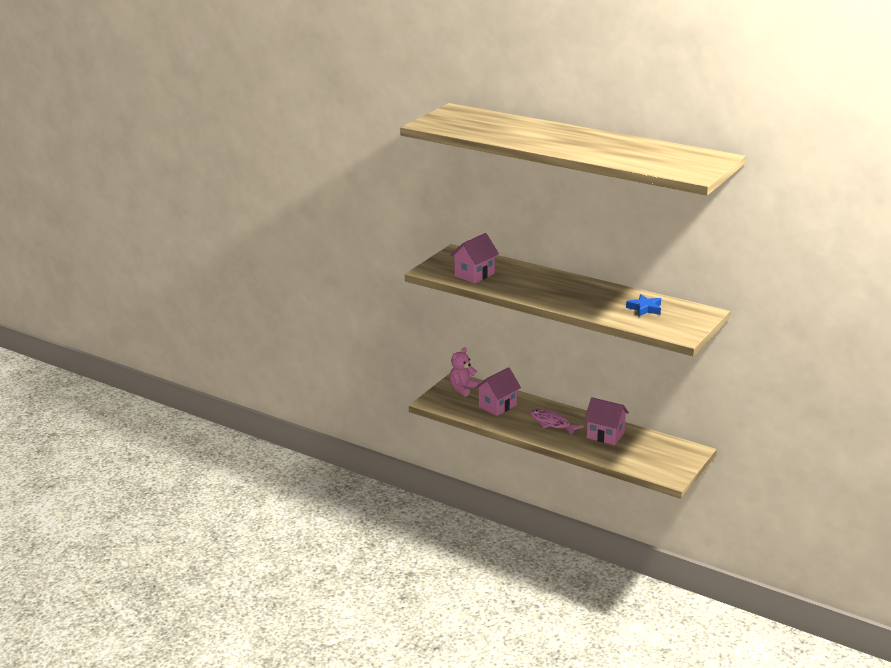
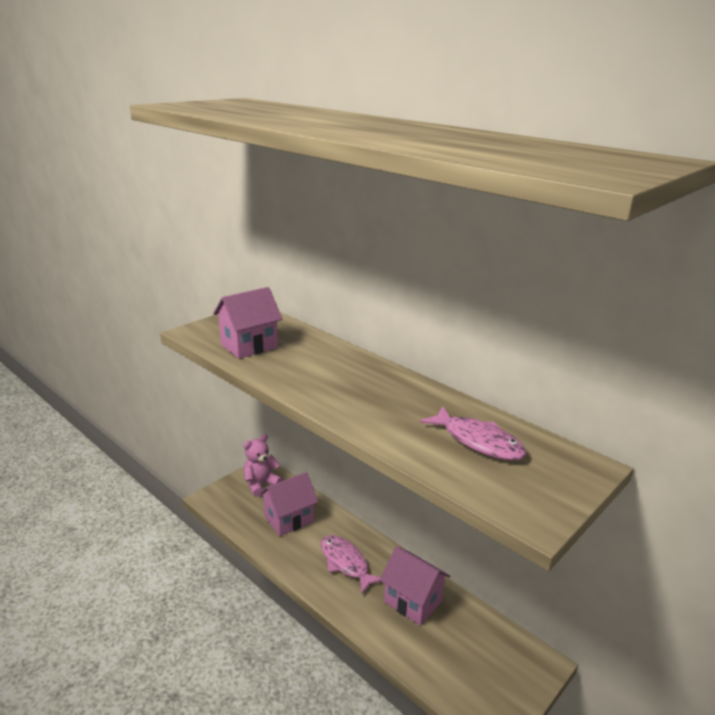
camera: 10 degrees right, 0 degrees up
(645, 308) = (478, 441): blue star -> pink fish

